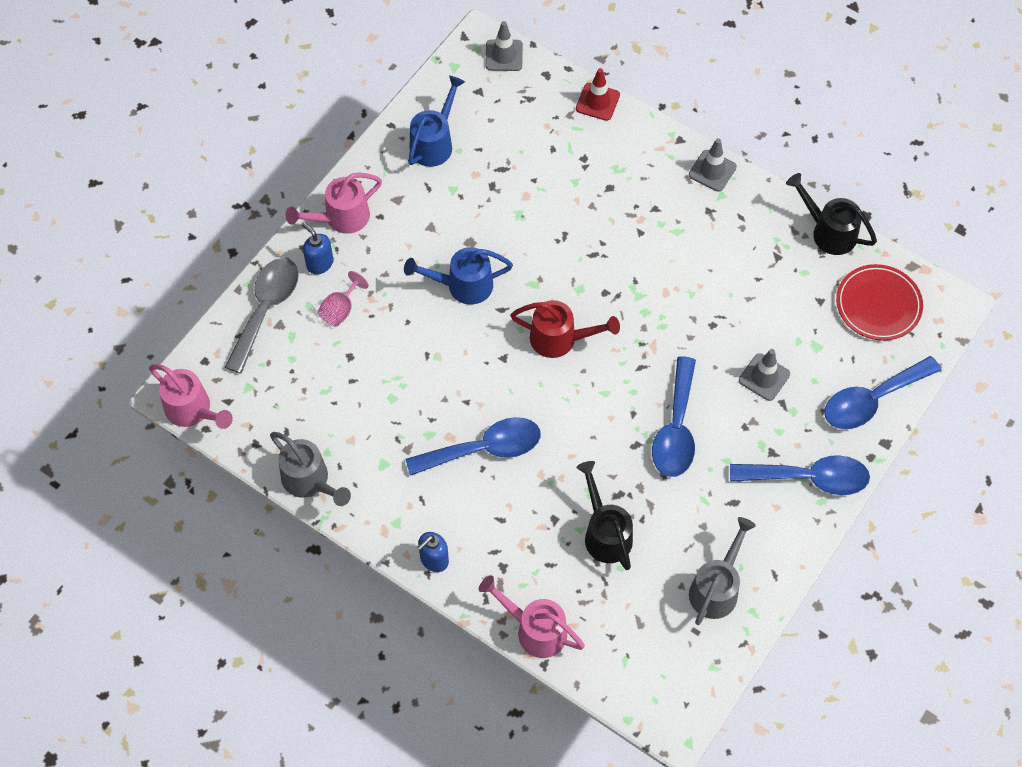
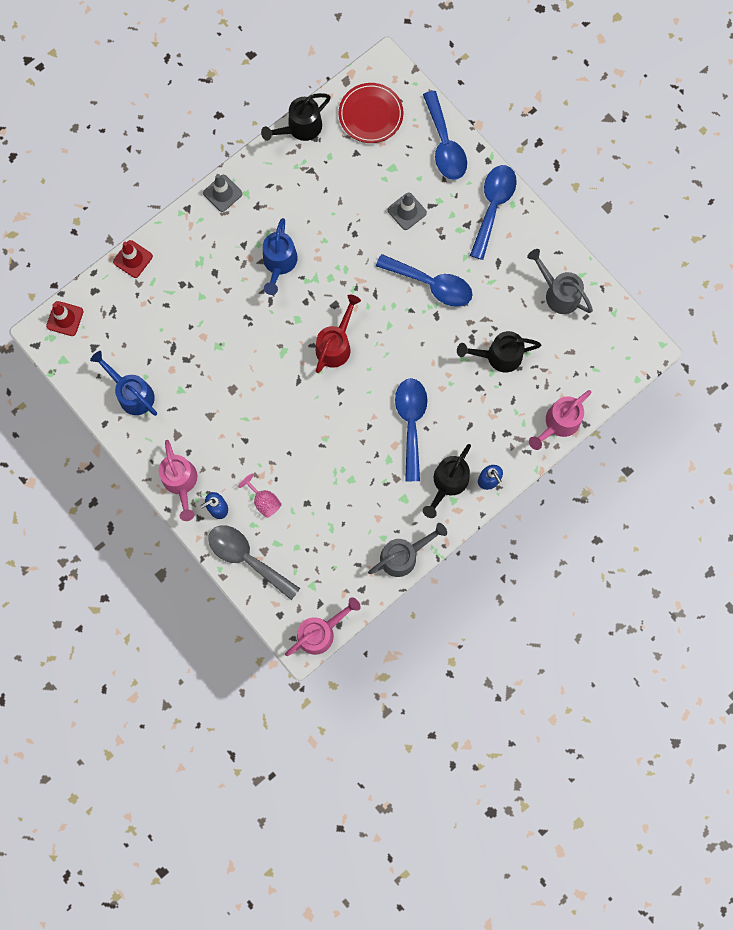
camera: 75 degrees left, 15 degrees up
(417, 511) = (448, 483): none -> black watering can
(462, 285) = (269, 404): blue watering can -> blue watering can (279, 264)
(504, 55) = (65, 318): grey traffic cone -> red traffic cone

